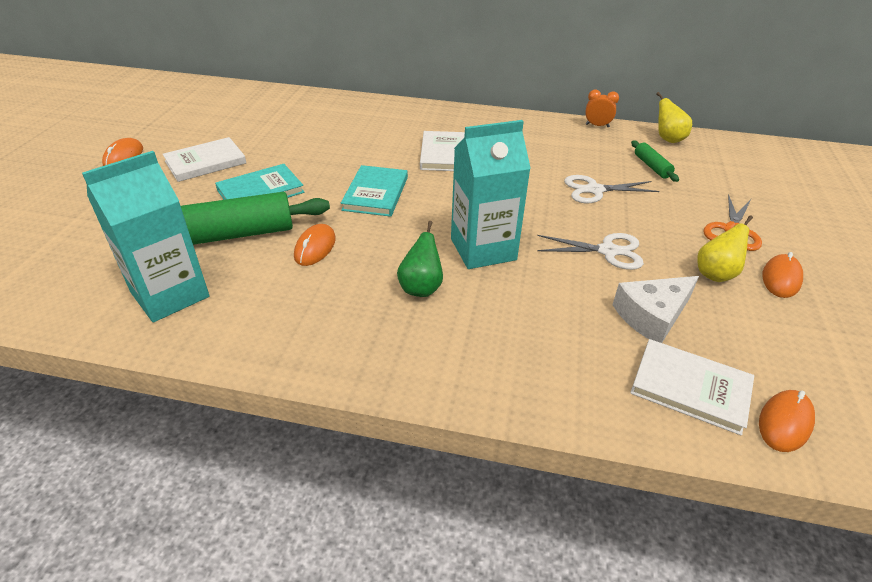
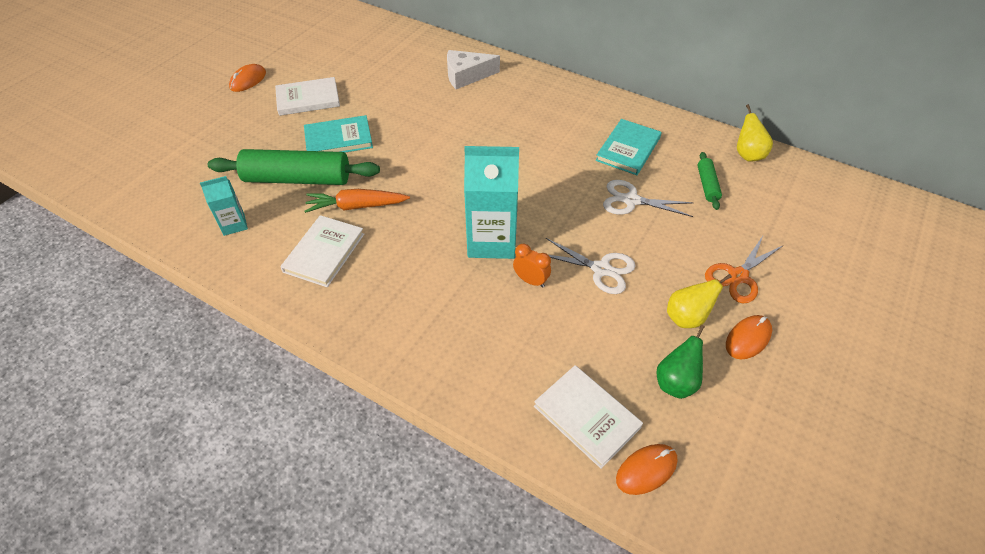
camera: 20 degrees right, 10 degrees up
(170, 294) = (234, 224): turquoise carton -> turquoise carton, size x0.52
(315, 247) = (356, 206): orange mouse -> orange carrot
(376, 193) = (431, 162): turquoise book -> turquoise book (628, 149)
(421, 288) = (420, 266): green pear -> green pear (676, 382)
(444, 154) = (513, 129): white book -> white book (324, 253)
(597, 126) = (683, 124): orange clock -> orange clock (531, 280)
(652, 316) = (599, 343): white cheese -> white cheese (466, 76)

